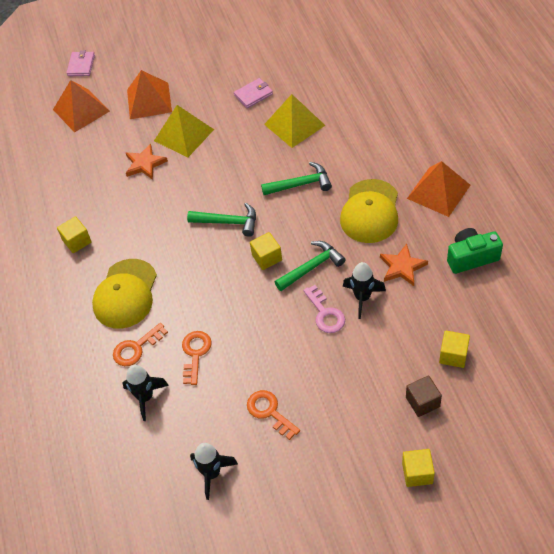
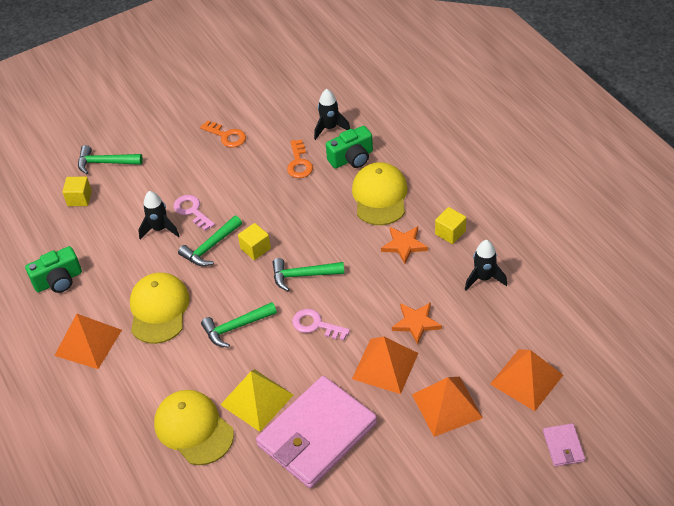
camera: 165 degrees right, 5 degrees down
(136, 348) = (352, 158): orange key -> green camera
(184, 135) = (385, 366): yellow pyramid -> orange pyramid
(212, 473) = (261, 94): black rocket -> black rocket (484, 278)
(230, 175) = (316, 325): none -> pink key
(253, 94) = (317, 435): pink wallet -> pink wallet, size x2.43
(349, 111) = (193, 428): none -> yellow cap
(402, 267) = (124, 261): orange star -> orange star (404, 245)
(417, 473) = (109, 120): yellow cube -> none
(422, 402) = (105, 163): brown cube -> green hammer

